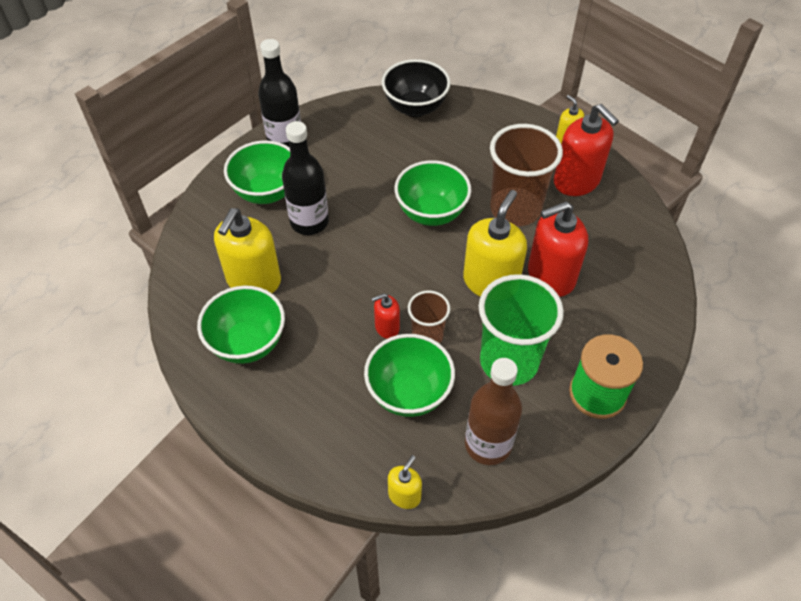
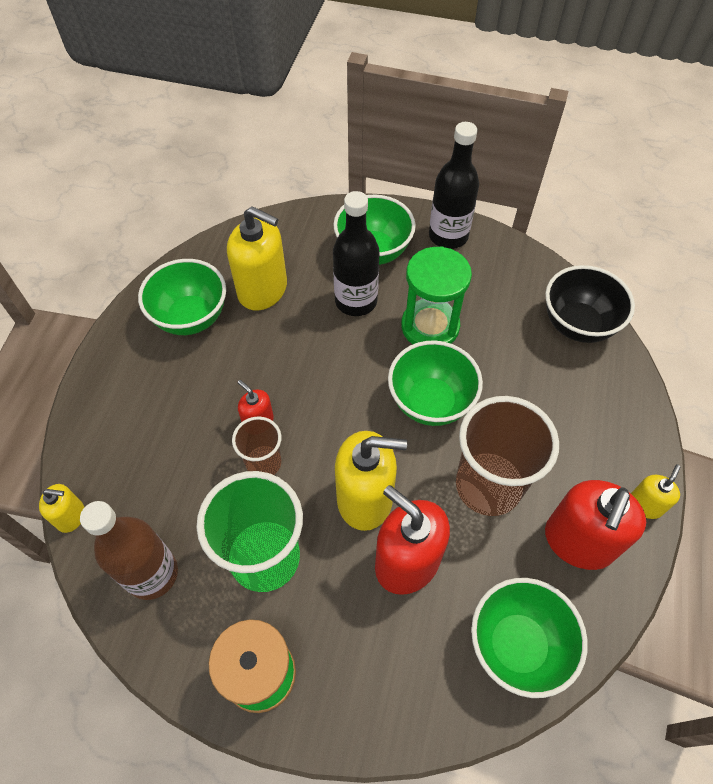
camera: 65 degrees right, 5 degrees up
(253, 280) = (263, 290): yellow soap dispenser -> yellow soap dispenser turned 150 degrees counterclockwise
(364, 187) = (430, 326): none -> green hourglass
(409, 393) = (187, 474): green bowl -> green bowl (517, 645)

